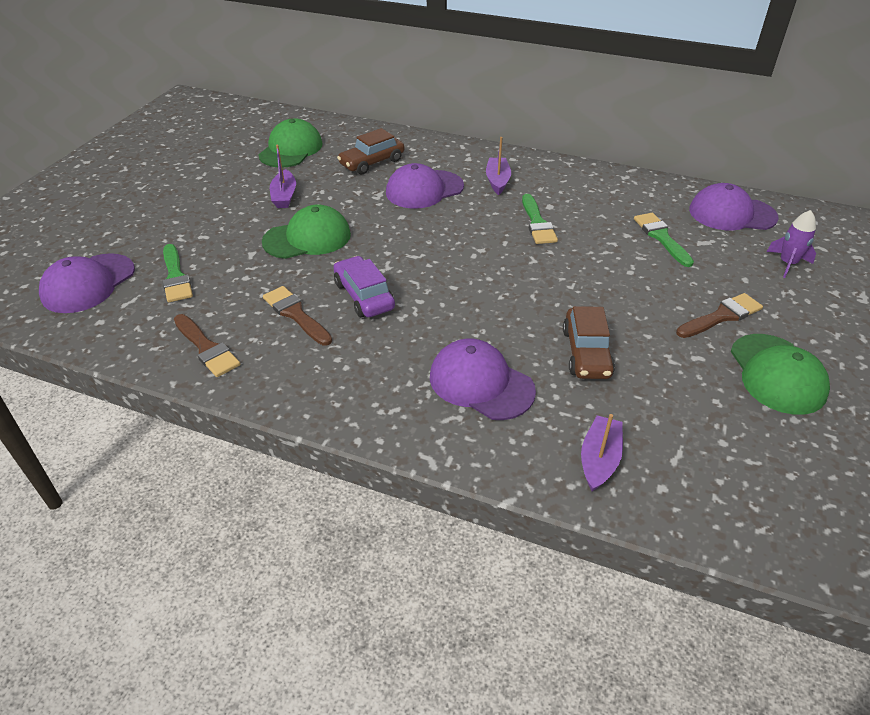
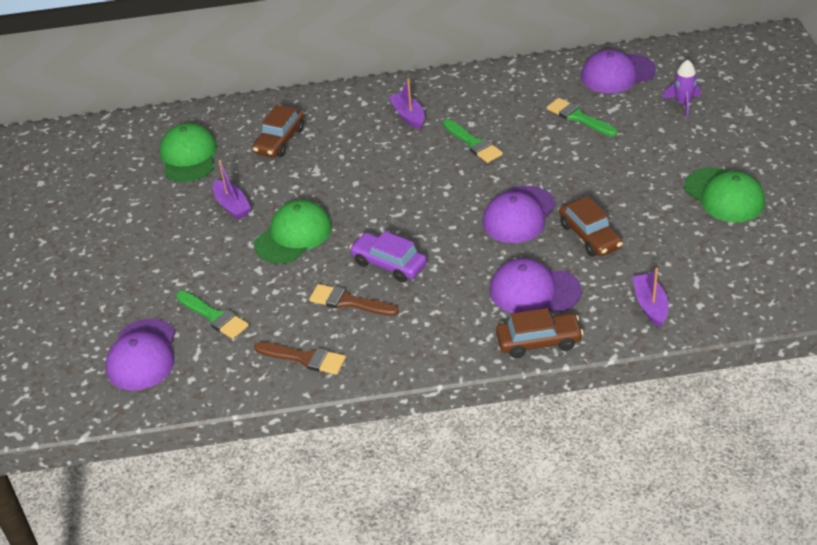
camera: 25 degrees left, 0 degrees up
(424, 190) = (352, 149): purple cap -> purple cap (519, 215)
(440, 440) = (539, 341): none -> brown car
(721, 316) = (663, 167): brown brush -> none

